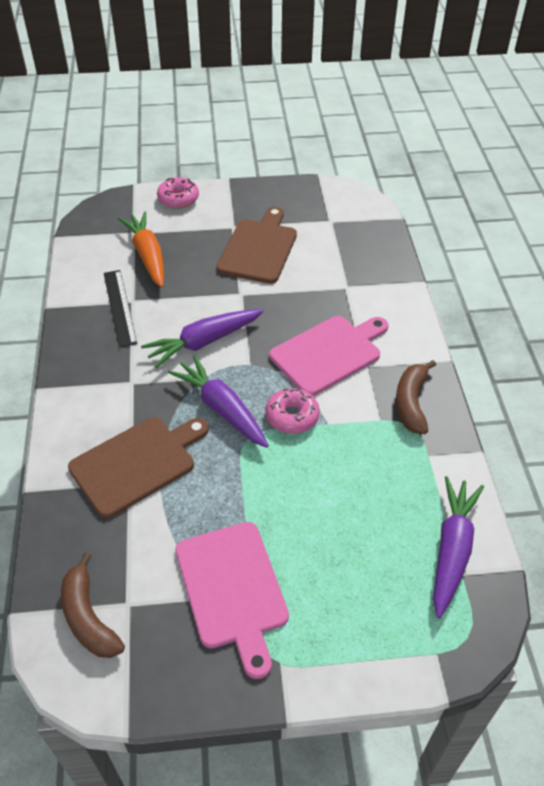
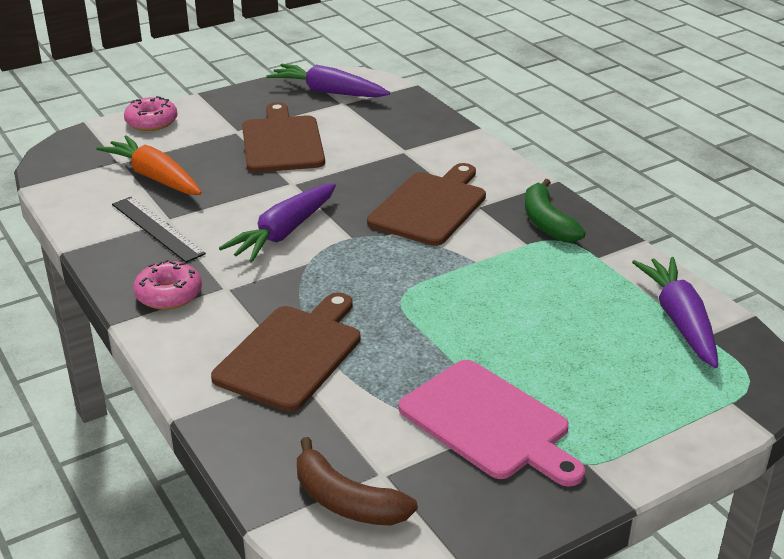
camera: 25 degrees left, 15 degrees down
(222, 409) = (352, 281): purple carrot -> purple carrot (328, 92)
(292, 416) = (434, 266): pink donut -> pink donut (169, 294)
(329, 353) = (430, 206): pink cutting board -> brown cutting board
(411, 403) = (547, 222): brown banana -> green banana

